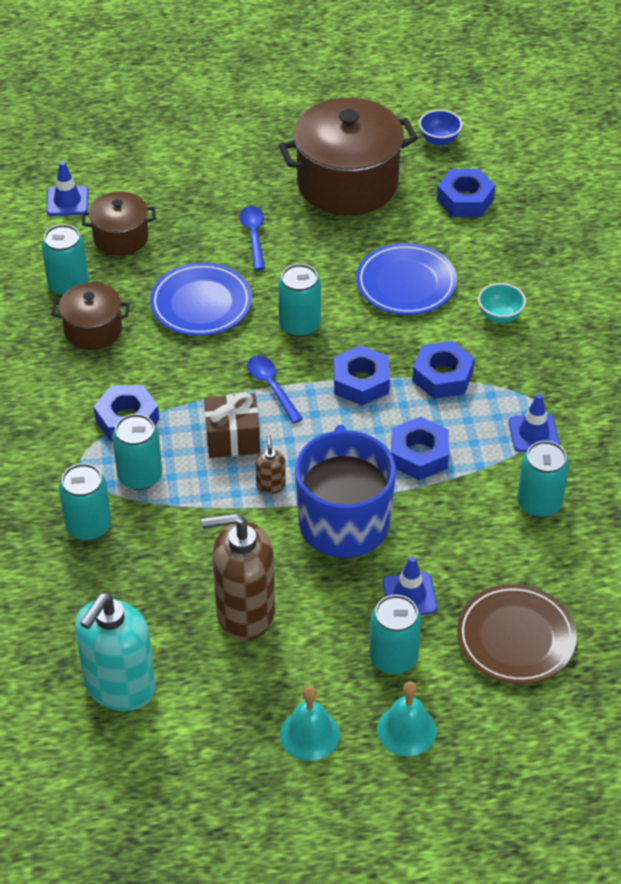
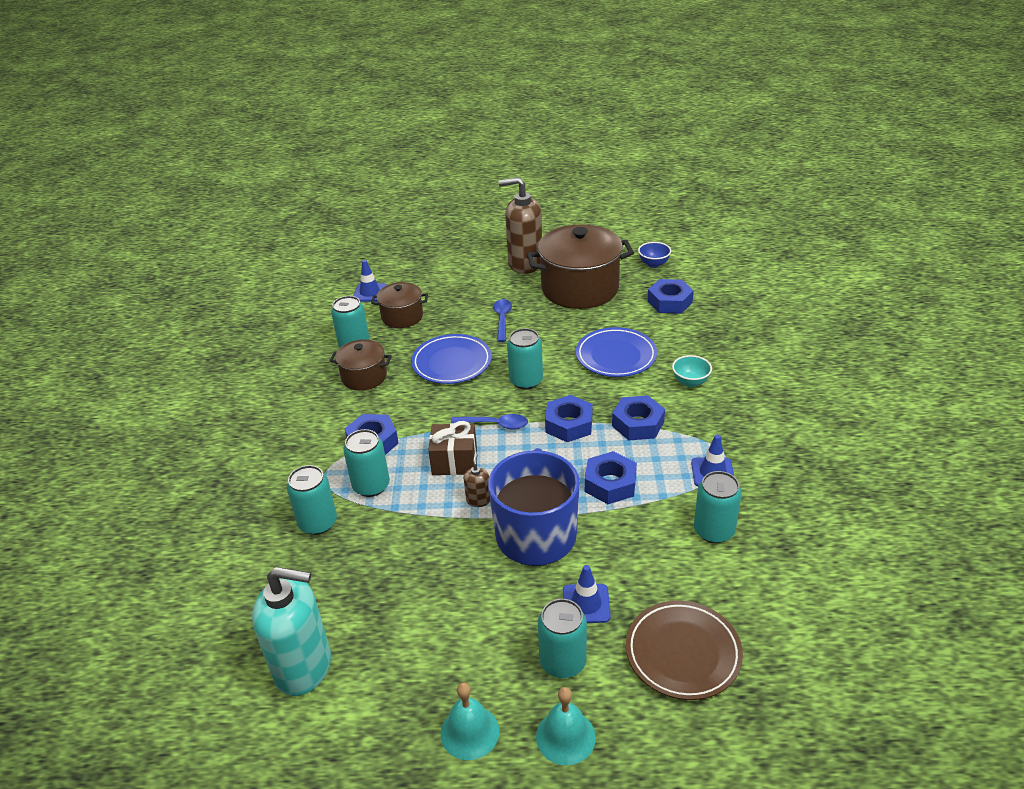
camera: 10 degrees right, 10 degrees down
(119, 687) = (304, 667): turquoise soap dispenser -> turquoise soap dispenser turned 120 degrees counterclockwise
(245, 612) = (433, 608): brown soap dispenser -> brown soap dispenser (525, 263)
(272, 387) = (495, 424): blue spoon -> blue spoon turned 120 degrees clockwise

